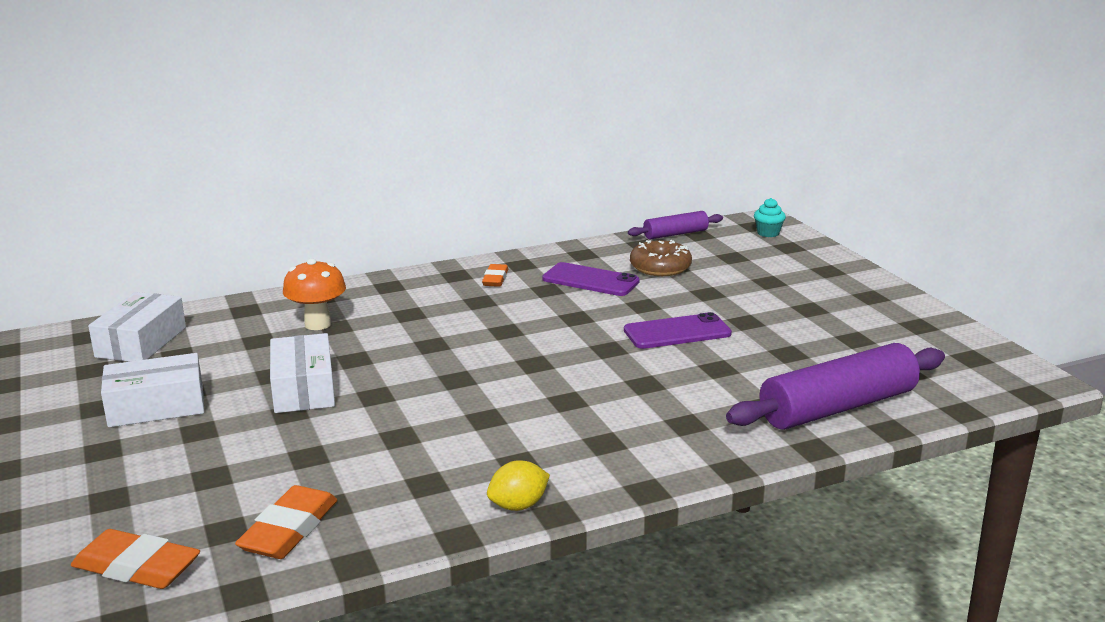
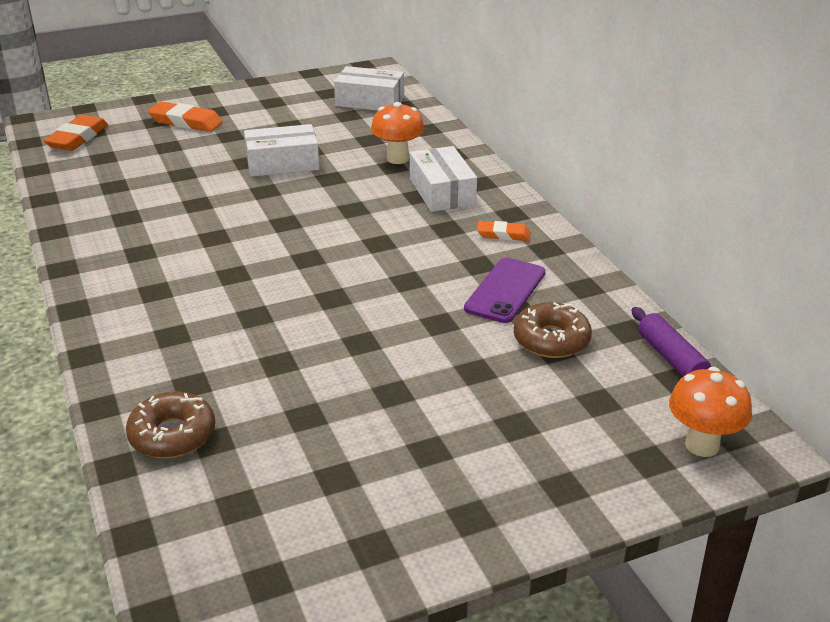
camera: 90 degrees right, 10 degrees up
(156, 406) = (268, 118): white box -> white box (442, 192)
(289, 529) = (93, 175): orange eraser -> orange eraser (186, 122)
(518, 506) = (79, 253): yellow lemon -> none
(677, 332) = (367, 341): purple phone -> none
(768, 233) = (702, 445): turquoise cupcake -> orange mushroom
(837, 407) = (172, 435): purple rolling pin -> brown donut

